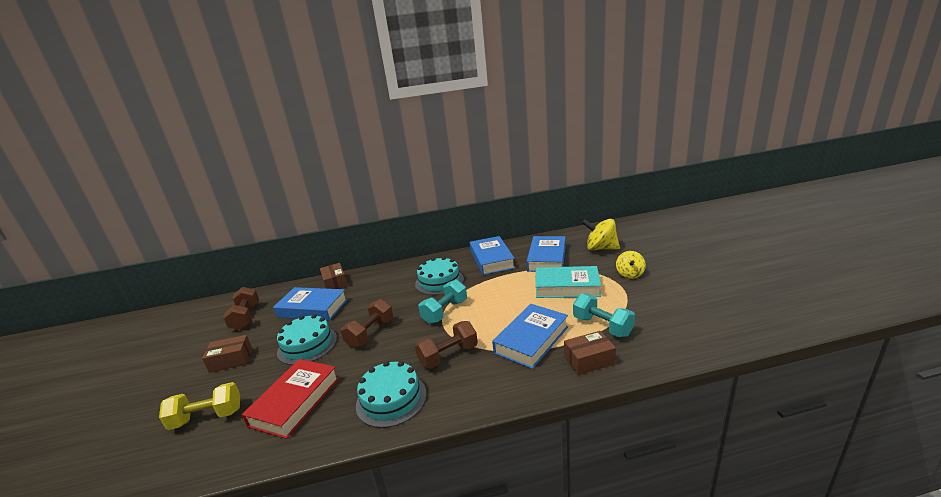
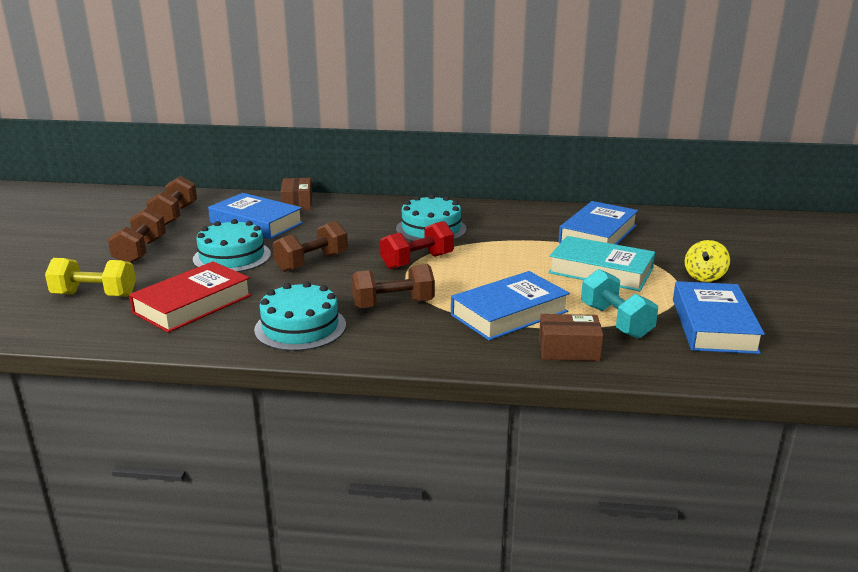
camera: 15 degrees right, 0 degrees up
(231, 360) = (140, 251): brown box -> brown dumbbell
(445, 312) = (417, 261): turquoise dumbbell -> red dumbbell
(491, 259) = (518, 219): blue book -> blue book (713, 325)
(601, 248) = (687, 239): yellow spinning top -> none

